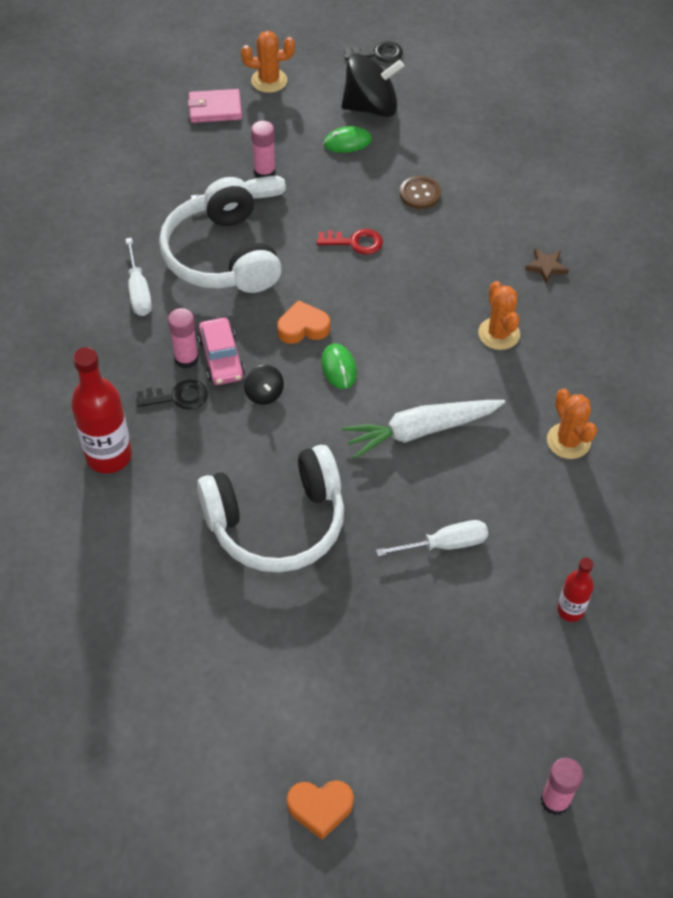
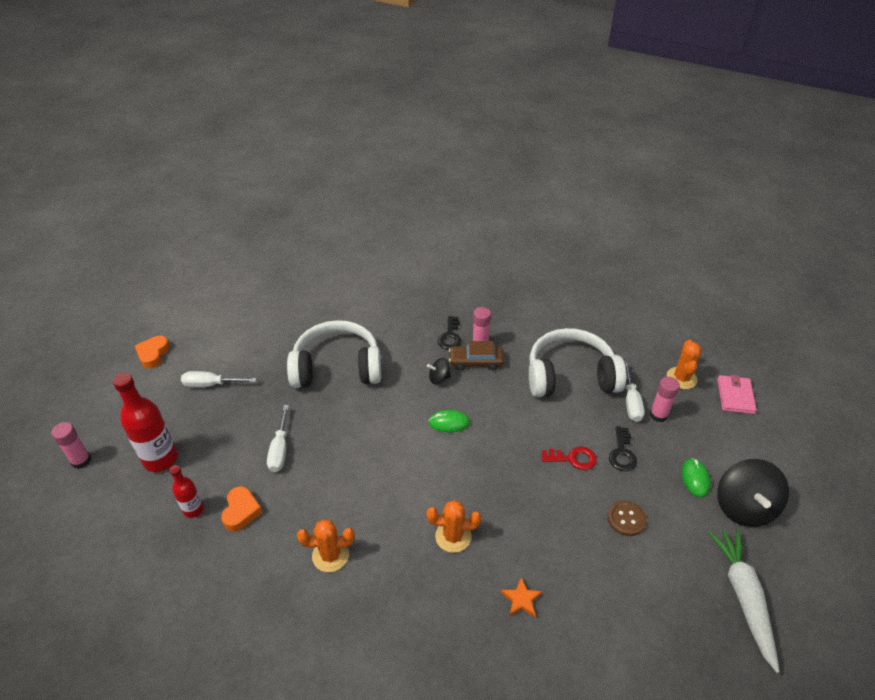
camera: 105 degrees right, 10 degrees down
(109, 456) = (416, 302): red bottle -> red bottle (160, 459)
(138, 291) = (545, 329): white screwdriver -> white screwdriver (211, 384)
(221, 358) = (476, 361): pink car -> brown car
(269, 80) = (775, 437): orange cactus -> orange cactus (681, 378)
(277, 522) = (337, 367): white headphones -> white headphones turned 90 degrees clockwise
(303, 327) = (492, 409): orange heart -> orange heart (241, 511)
(355, 242) = (573, 458): red key -> red key turned 105 degrees counterclockwise
(378, 54) = (825, 531): black key -> black key (622, 453)
(421, 431) = (377, 458): white carrot -> white carrot (743, 597)
(546, 267) = (521, 599): brown star -> orange star

